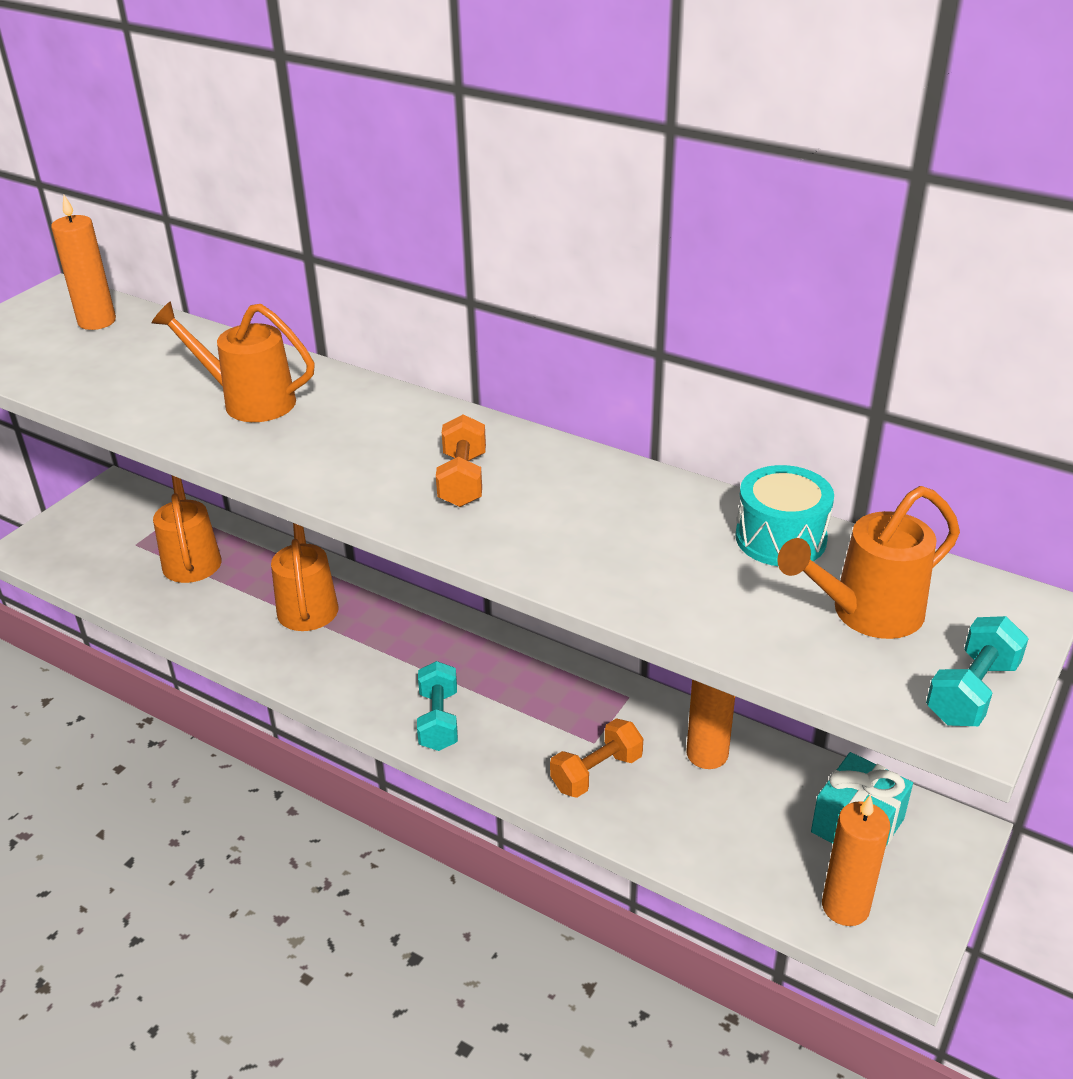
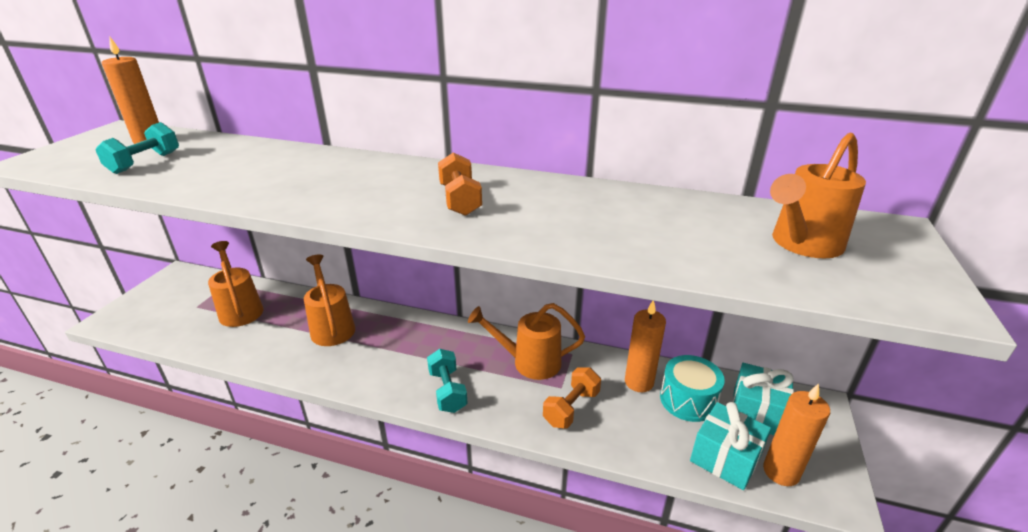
camera: 15 degrees left, 5 degrees down
(249, 401) = (278, 172): orange watering can -> orange watering can (529, 362)
(777, 875) = (725, 458): none -> turquoise gift
(780, 538) = (706, 208): turquoise drum -> turquoise drum (688, 400)
(971, 692) = (920, 283): turquoise dumbbell -> turquoise dumbbell (145, 162)

